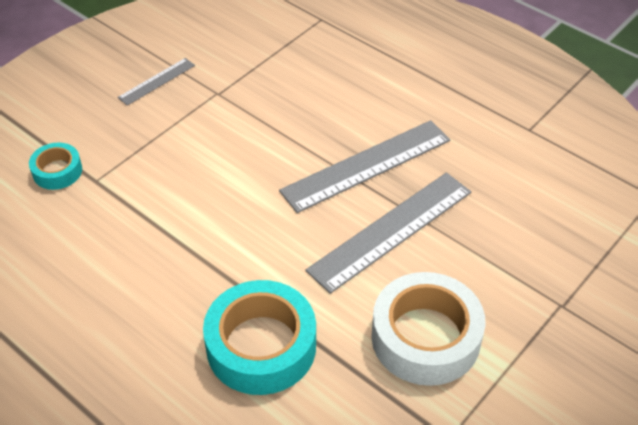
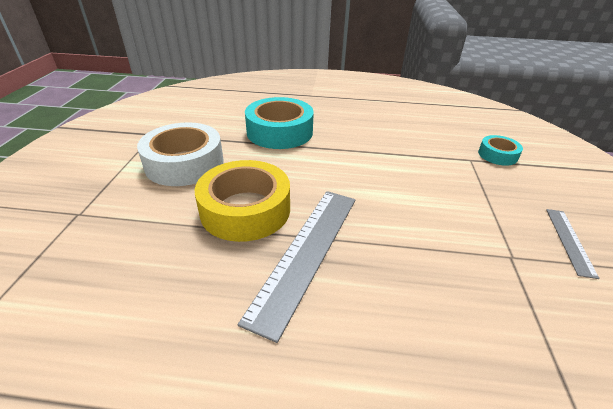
camera: 145 degrees right, 10 degrees down
(391, 230) = (245, 209): grey ruler -> yellow tape

